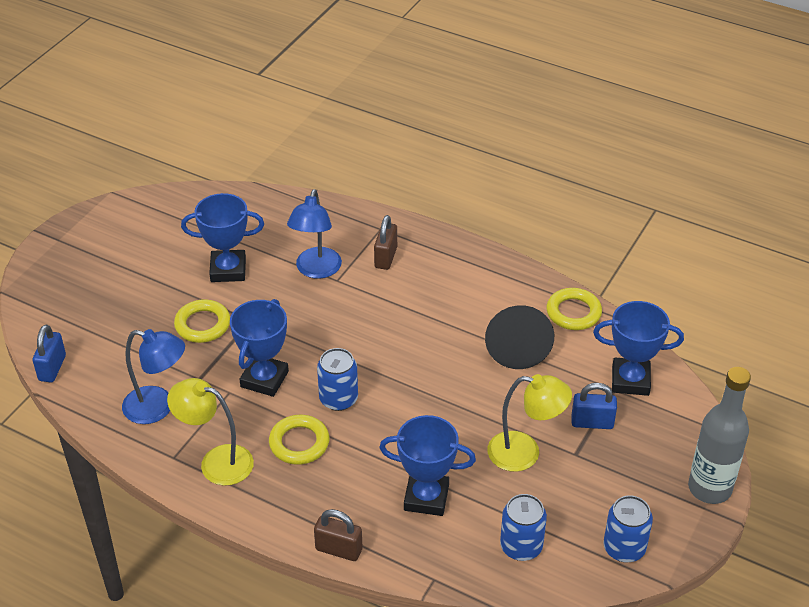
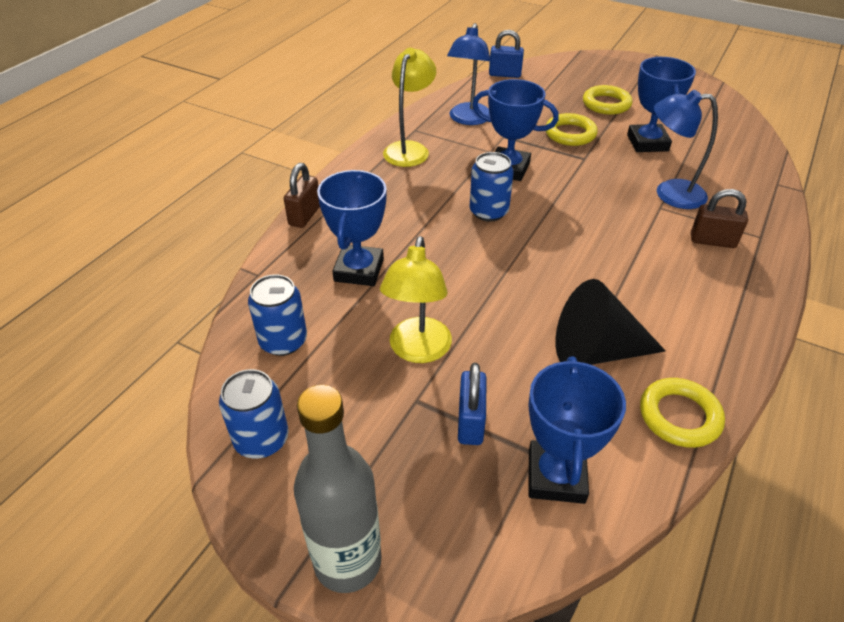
camera: 90 degrees right, 0 degrees up
(299, 443) = (431, 190): yellow ring -> yellow ring (606, 104)

